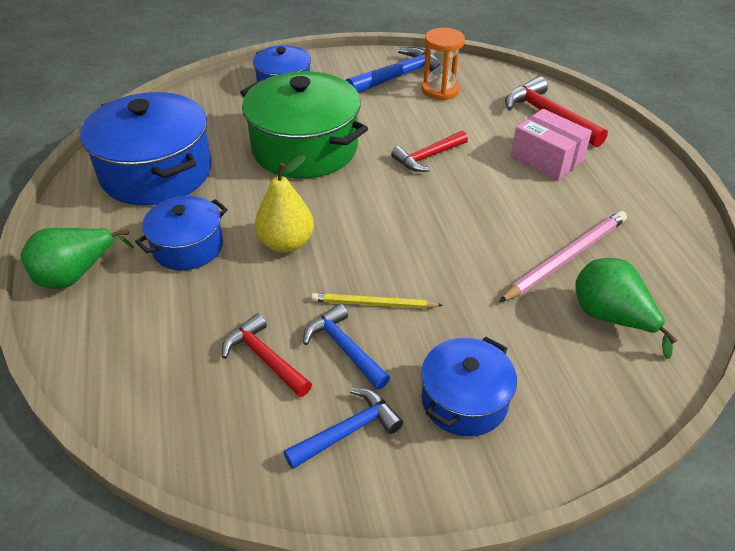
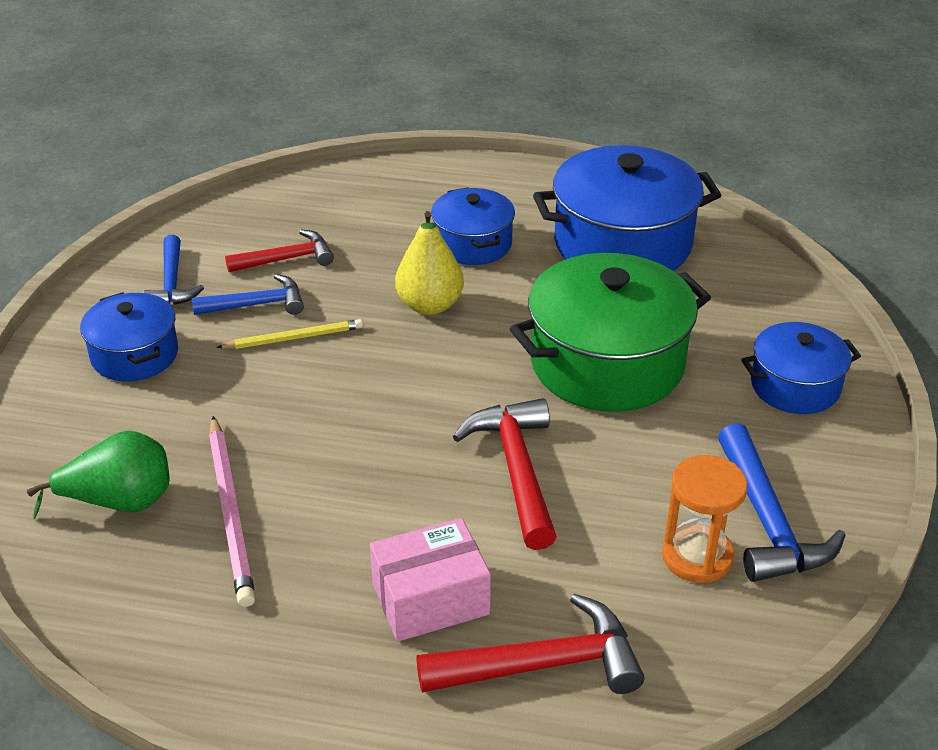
camera: 115 degrees right, 5 degrees down
(76, 274) = (480, 179): green pear -> none
(373, 304) = (294, 338): yellow pencil -> yellow pencil turned 45 degrees clockwise
(428, 157) = (516, 470): red hammer -> red hammer, size x1.50

